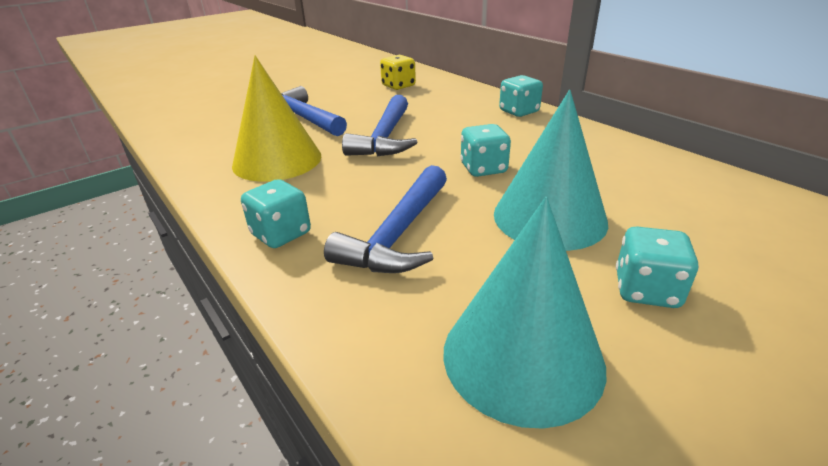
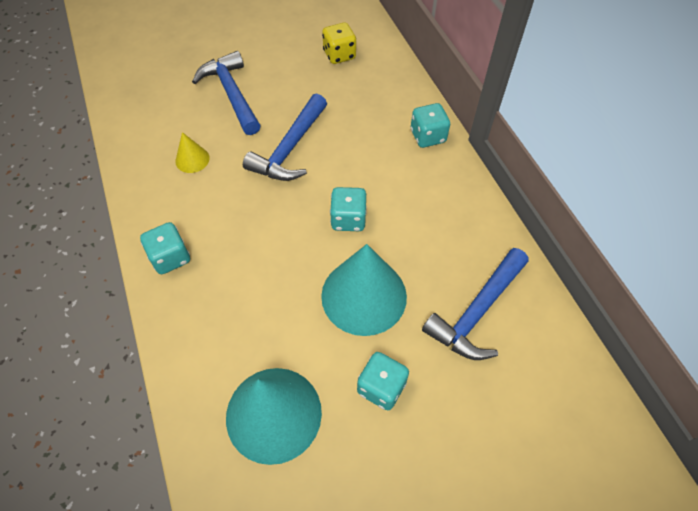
camera: 15 degrees right, 25 degrees up
(277, 160) = (192, 159): yellow cone -> yellow cone, size x0.46
(398, 234) = (248, 282): blue hammer -> blue hammer (476, 312)

